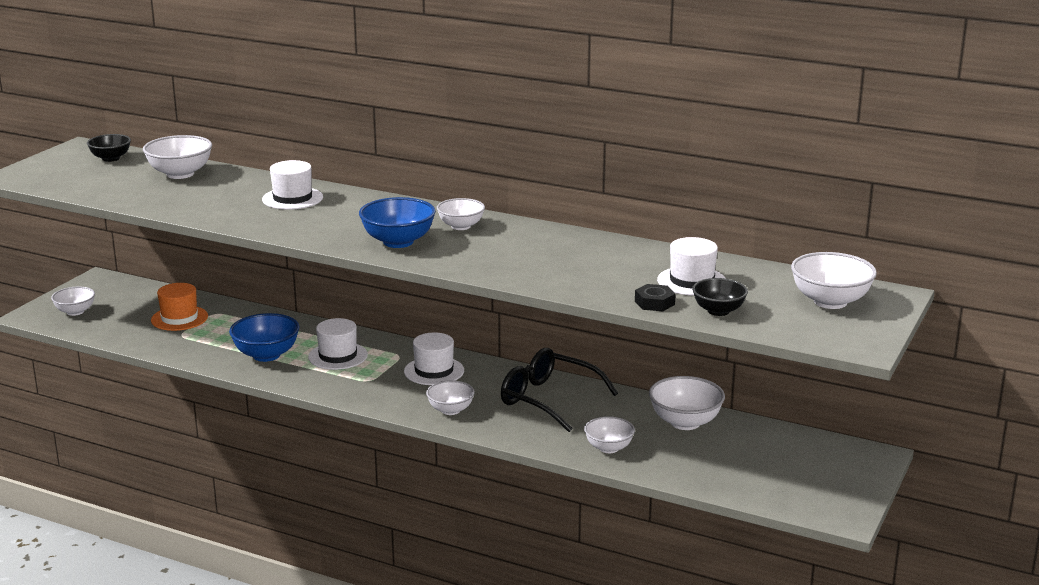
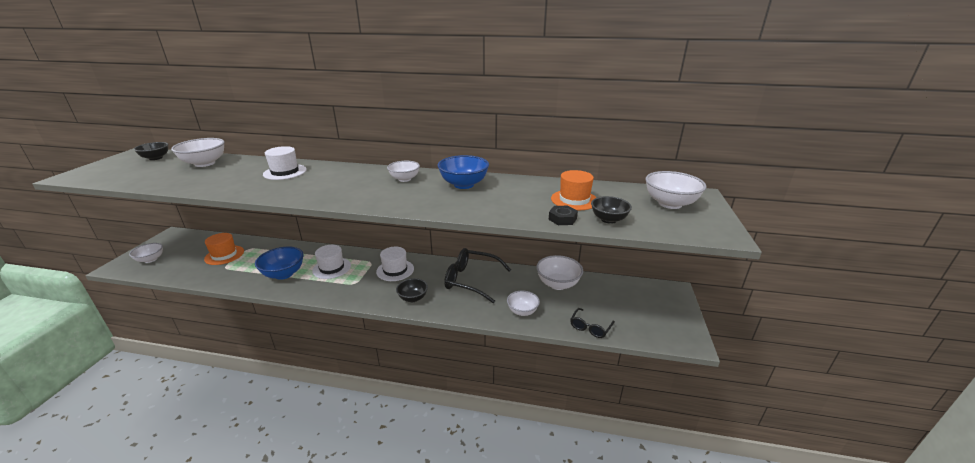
camera: 15 degrees left, 5 degrees up
(398, 242) = (364, 194): blue bowl -> blue bowl (464, 185)
(450, 410) = (413, 298): white bowl -> black bowl
(692, 281) = (574, 200): white hat -> orange hat
(701, 480) = (590, 327): none -> black glasses

